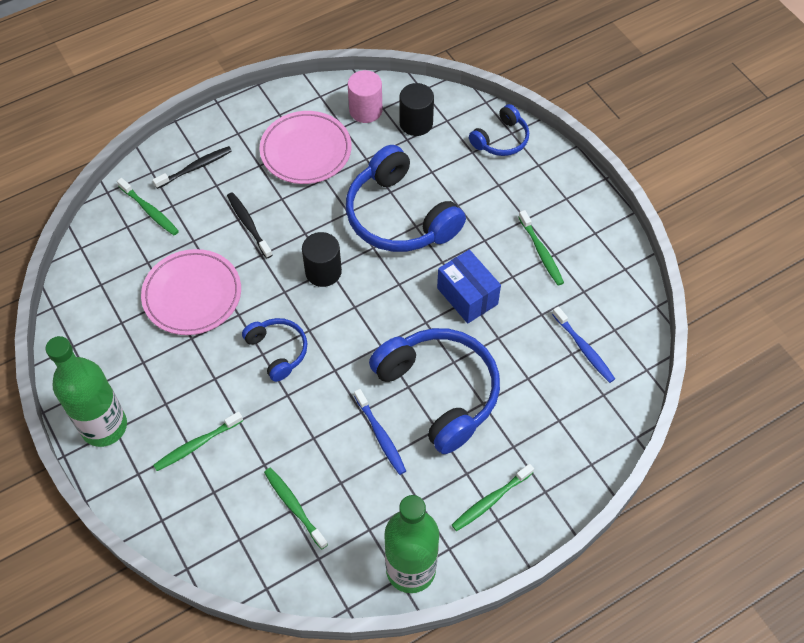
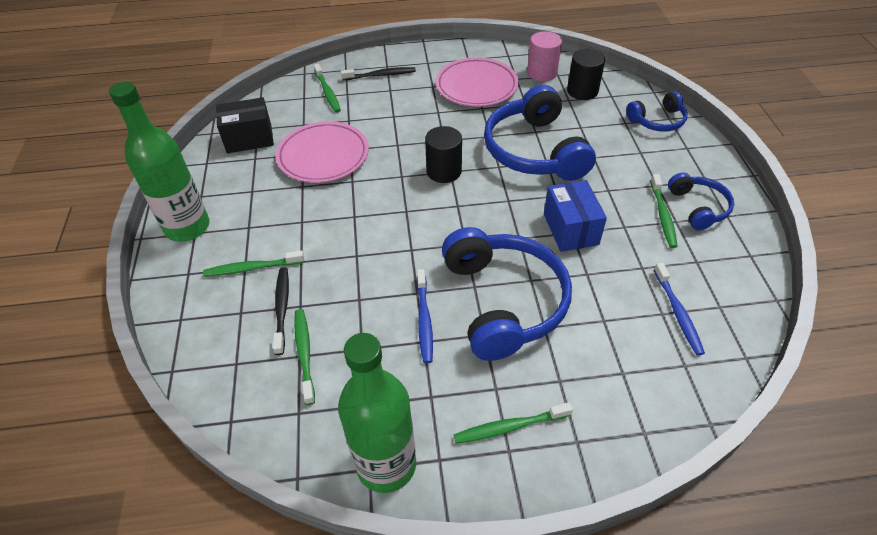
camera: 25 degrees right, 10 degrees down
(100, 300) = (249, 139): none -> black box
(248, 224) = (400, 122): black toothbrush -> black toothbrush (282, 308)
(278, 351) = (369, 218): blue headphones -> blue headphones (698, 207)

